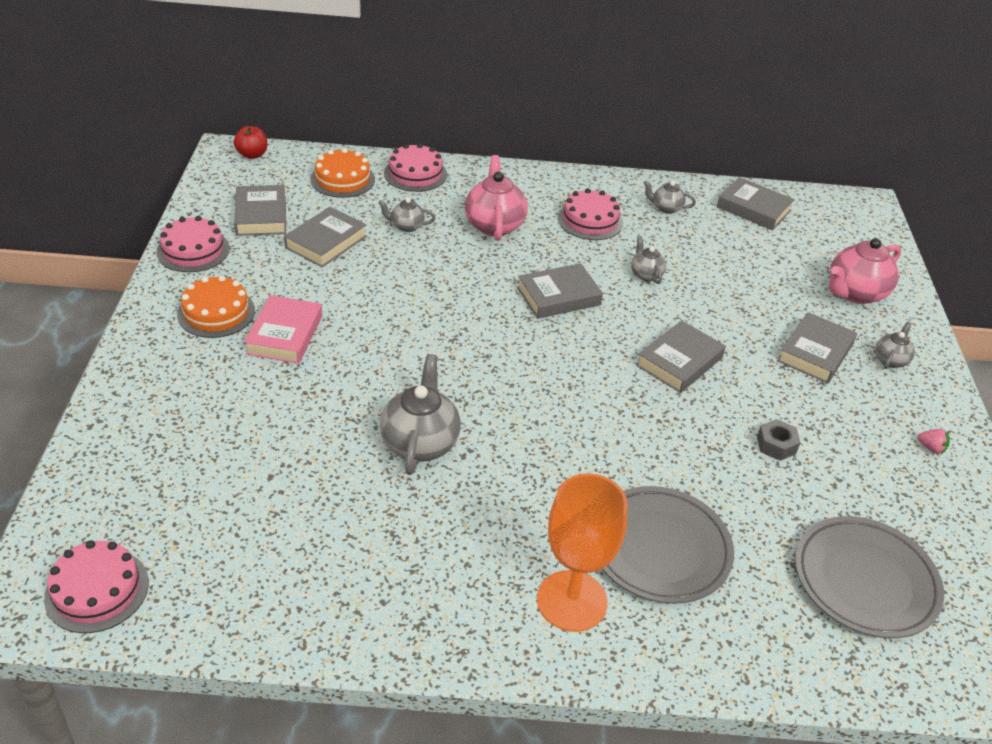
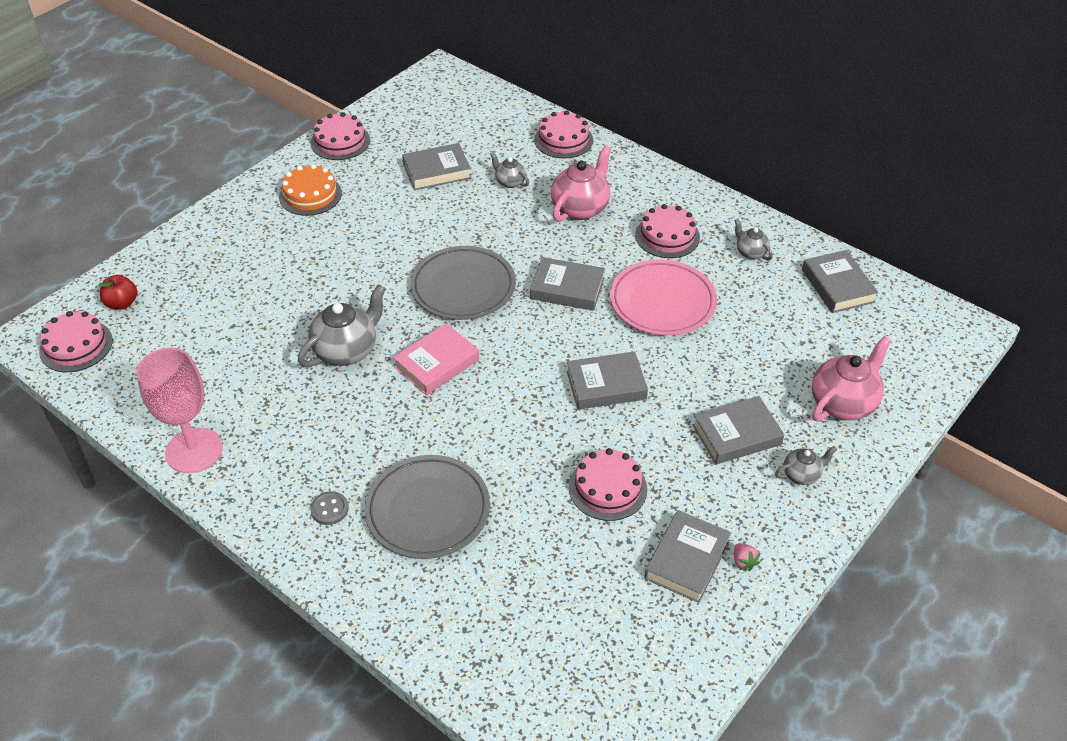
camera: 40 degrees right, 5 degrees up
(252, 155) = (455, 79): red apple -> red apple (122, 303)
(261, 215) = (412, 132): grey book -> grey book (687, 560)
(285, 334) = (338, 231): pink book -> pink book (436, 363)
(342, 179) = (501, 124): orange cake -> none
(368, 625) = (194, 450): none -> pink goblet
(572, 601) = (329, 509): orange goblet -> grey button
(646, 274) = (662, 302): grey teapot -> pink plate
(776, 445) = (608, 488): grey nut -> pink cake
(855, 293) = (843, 403): pink teapot -> pink teapot turned 135 degrees clockwise
(865, 581) = (555, 621): grey plate -> grey plate (463, 287)

